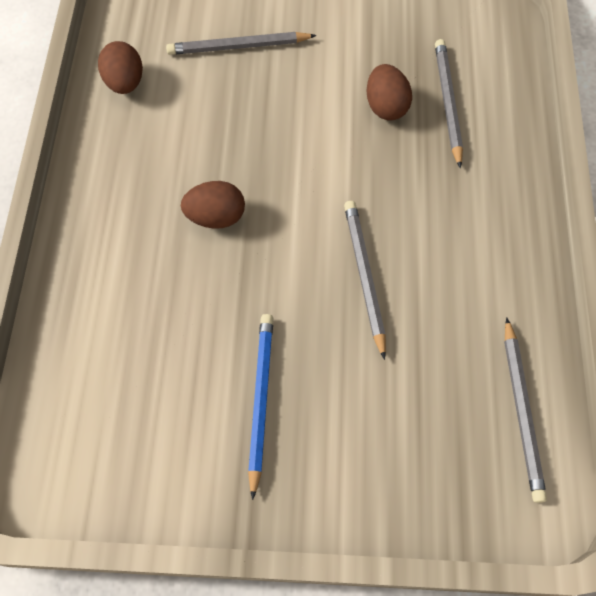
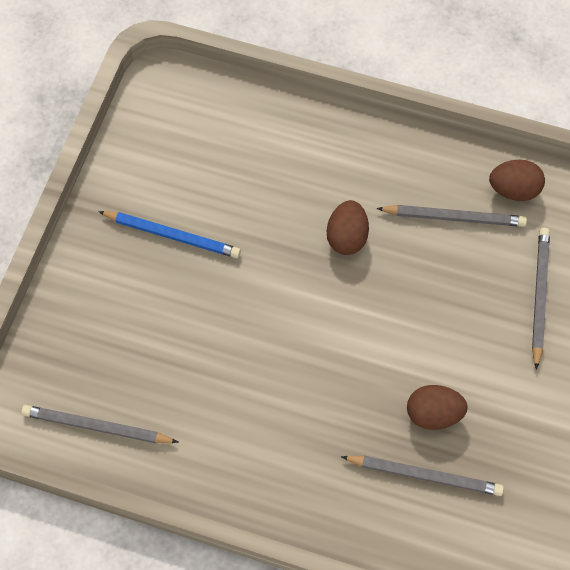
camera: 105 degrees right, 0 degrees up
(364, 276) = (254, 341): grey pencil -> grey pencil (453, 217)

